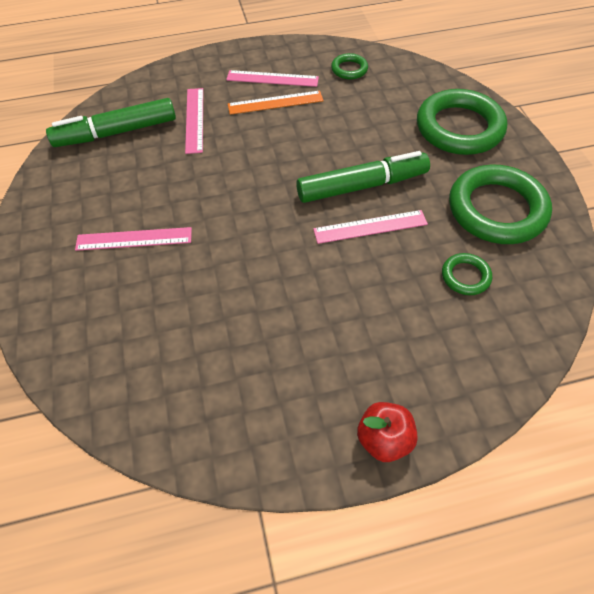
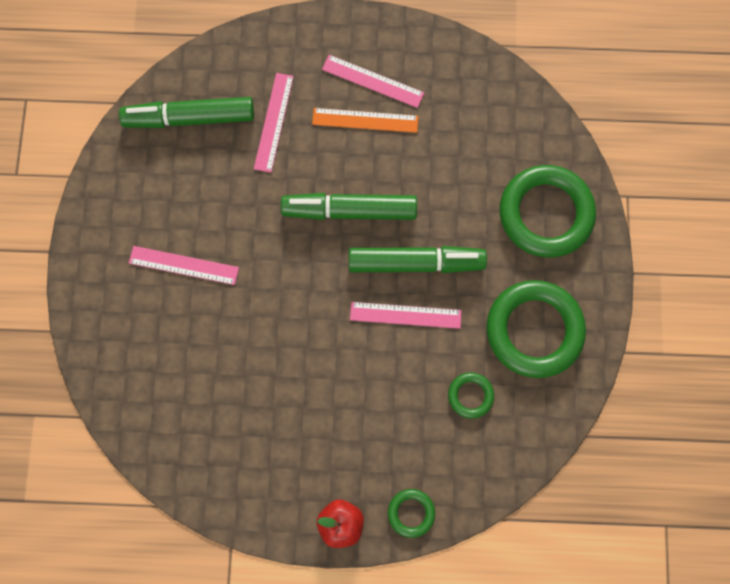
camera: 15 degrees right, 20 degrees up
(285, 163) = (349, 210): none -> green marker
(349, 69) = (462, 90): green ring -> green ring (411, 513)

